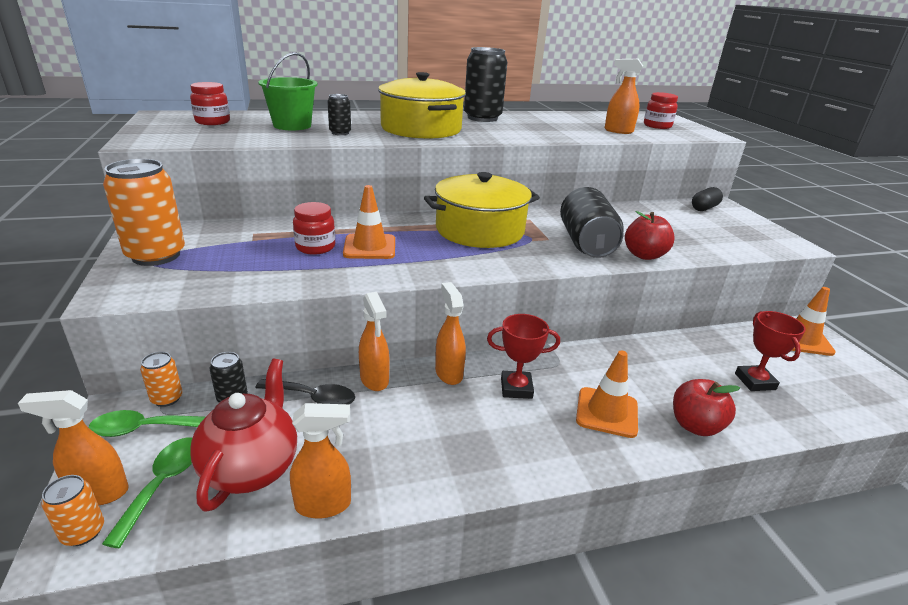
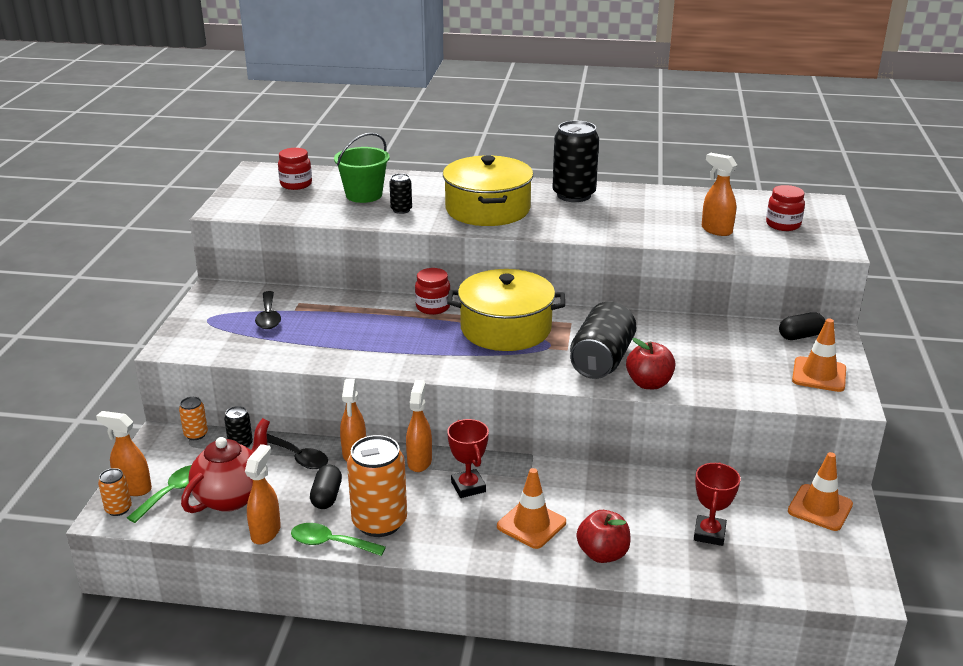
camera: 25 degrees right, 0 degrees up
(144, 429) = (174, 453): green spoon -> green spoon (330, 543)
(156, 255) = (214, 315): orange can -> orange can (379, 522)
(226, 249) = (268, 317): none -> black spoon
(315, 247) = (341, 325): red jar -> red jar (433, 307)
(324, 505) = (266, 532): orange spray bottle -> orange spray bottle turned 90 degrees counterclockwise
(369, 247) = (387, 332): orange traffic cone -> orange traffic cone (819, 375)
(374, 436) = (326, 496): none -> black capsule
(516, 388) = (468, 487): red trophy -> red trophy turned 45 degrees clockwise

